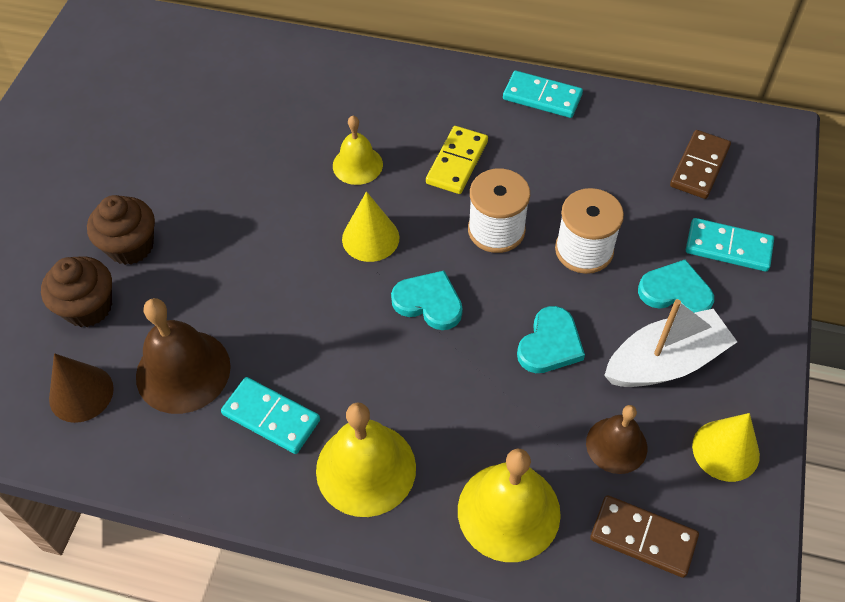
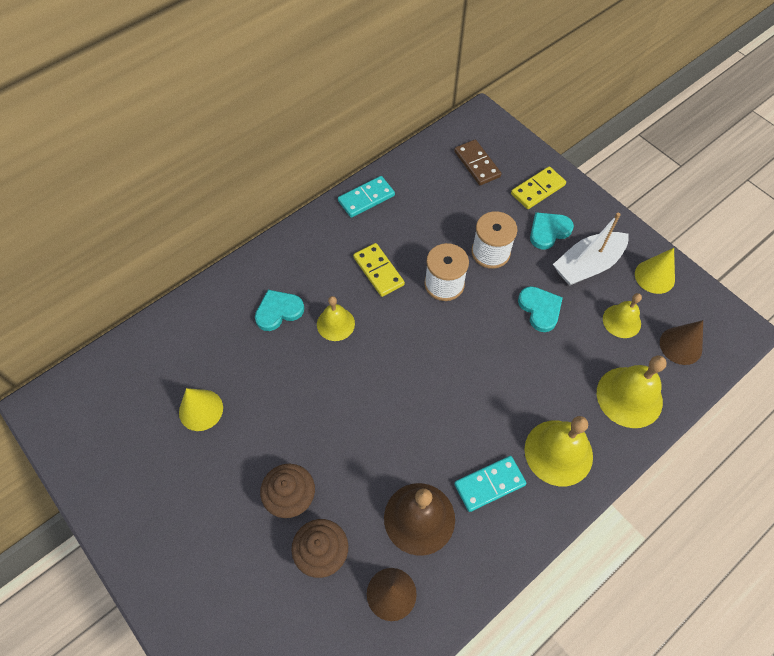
camera: 55 degrees left, 5 degrees up
(370, 238) = (398, 351): yellow cone -> yellow cone (201, 410)
(429, 302) = (469, 350): turquoise heart -> turquoise heart (278, 311)
(616, 445) = (621, 321): brown bell -> yellow bell
(643, 538) = (680, 345): brown domino -> brown cone
(665, 362) = (587, 265): white boat -> white boat turned 135 degrees counterclockwise
(728, 247) = (538, 189): turquoise domino -> yellow domino

